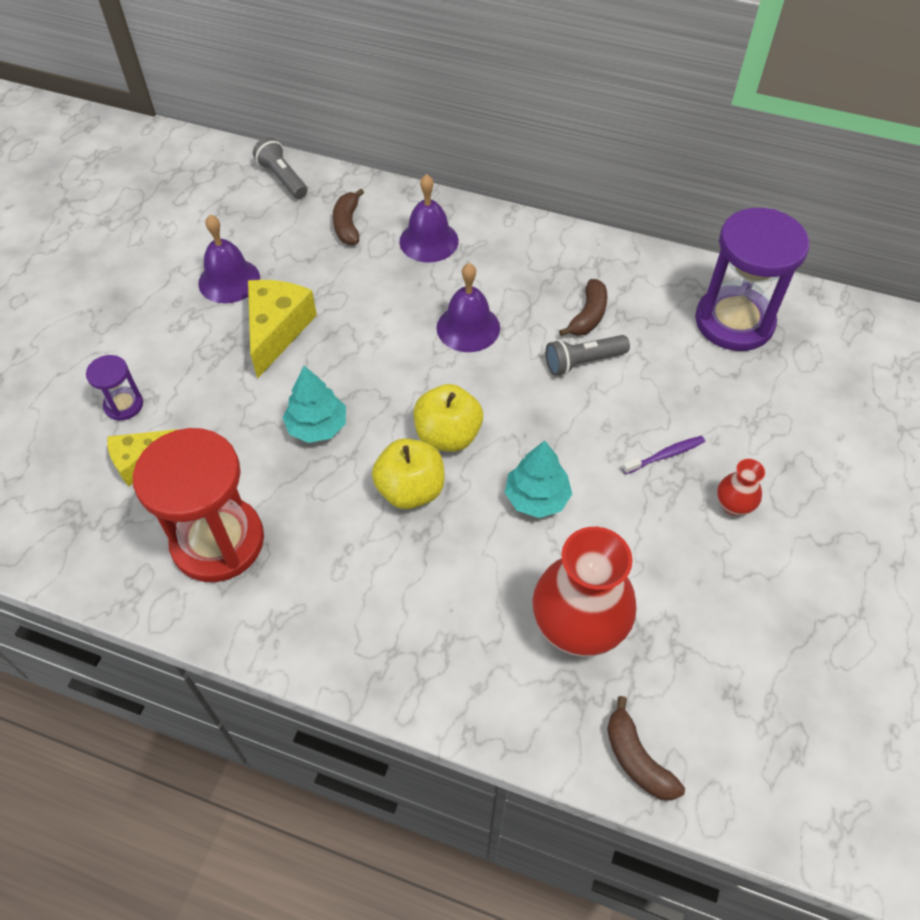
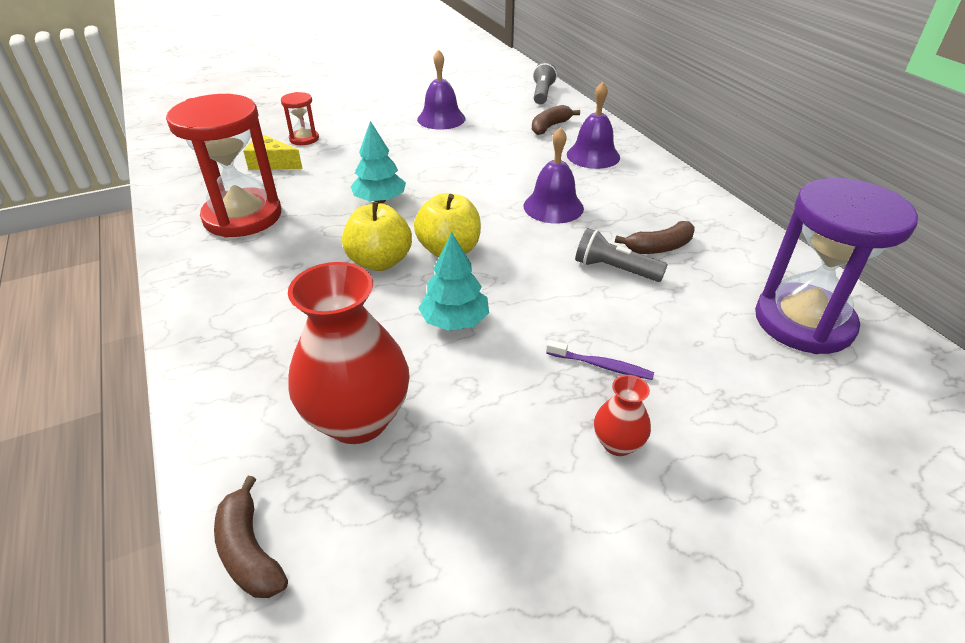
camera: 45 degrees right, 15 degrees down
(124, 405) = (304, 139): purple hourglass -> red hourglass
(277, 330) = (431, 150): yellow cheese -> none
(637, 759) = (249, 551): brown banana -> brown banana turned 45 degrees counterclockwise

